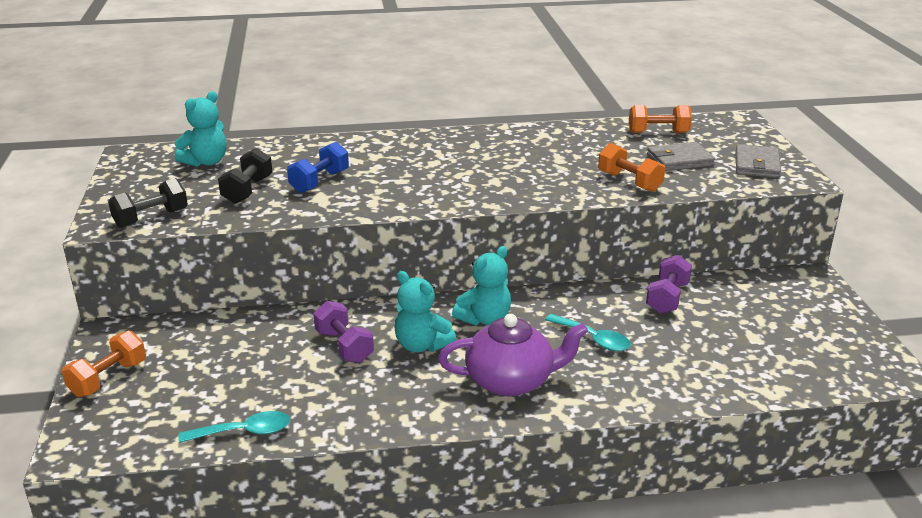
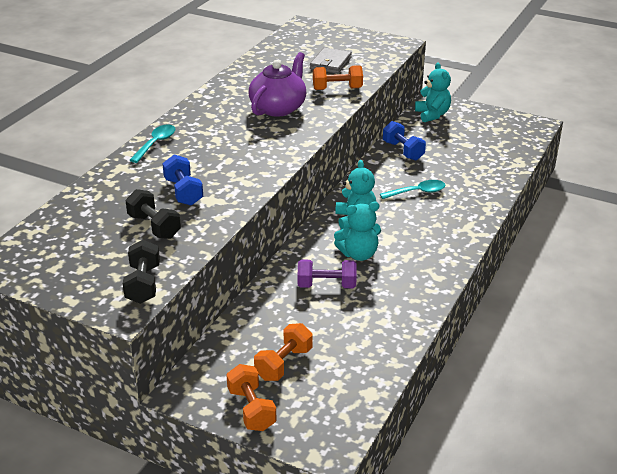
camera: 55 degrees left, 5 degrees up
(206, 162) = (71, 231): turquoise teddy bear -> turquoise teddy bear (432, 115)
(244, 432) = (384, 361): turquoise spoon -> turquoise spoon (156, 143)
(511, 380) = (430, 237): purple teapot -> purple teapot (278, 108)
(658, 133) = (285, 53): orange dumbbell -> orange dumbbell (284, 363)
(667, 298) = (403, 151): purple dumbbell -> blue dumbbell
(756, 165) = (366, 46): grey wallet -> none

